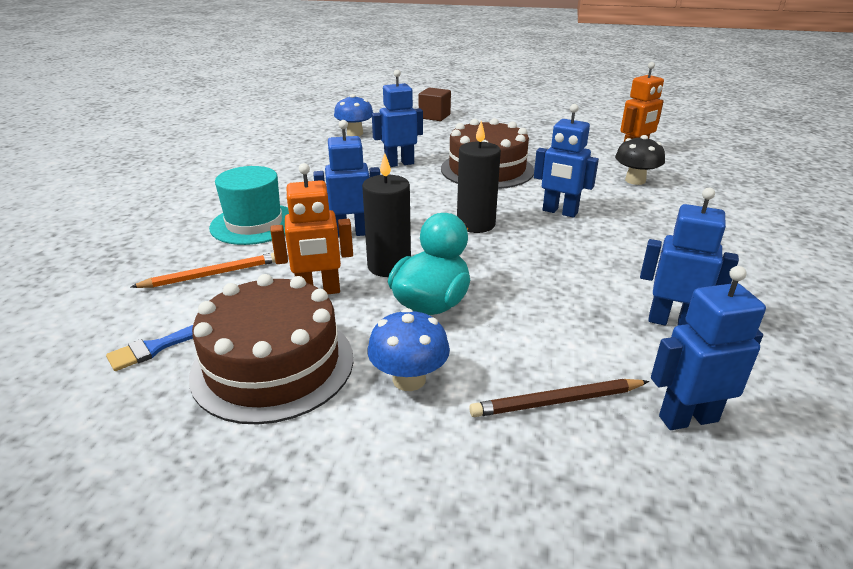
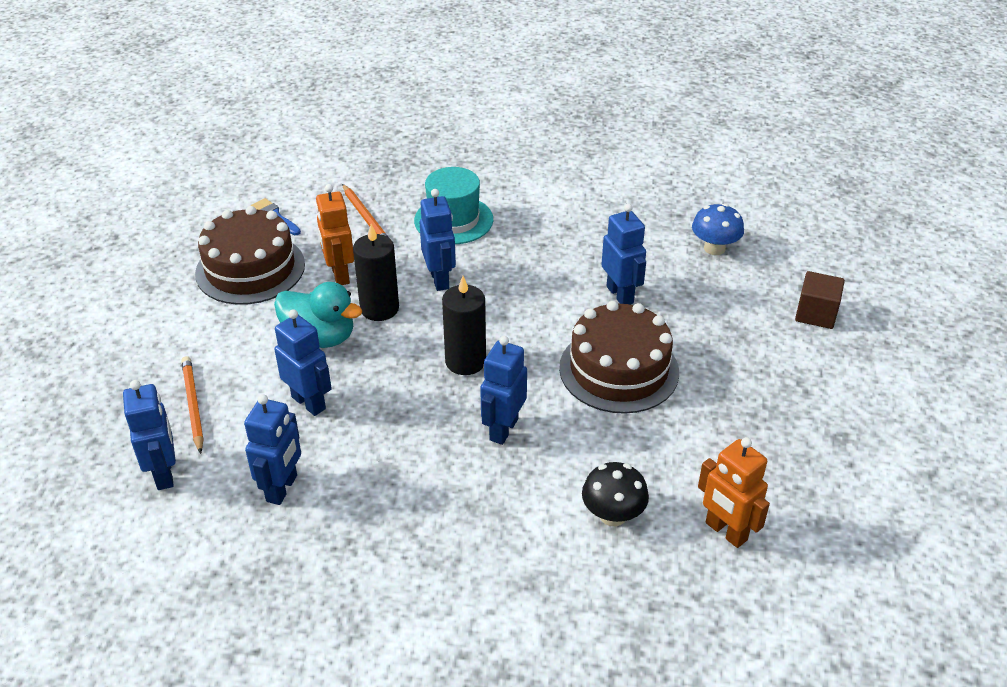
camera: 85 degrees right, 10 degrees up
(409, 379) = (227, 332): blue mushroom -> none
(540, 308) = (309, 402): none -> blue robot
(557, 401) = (193, 405): brown pencil -> orange pencil

